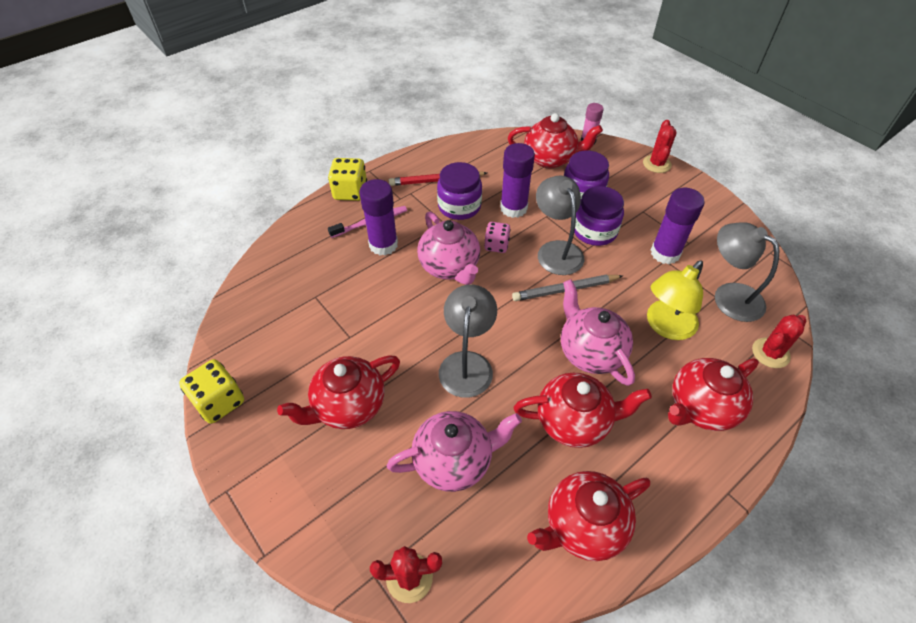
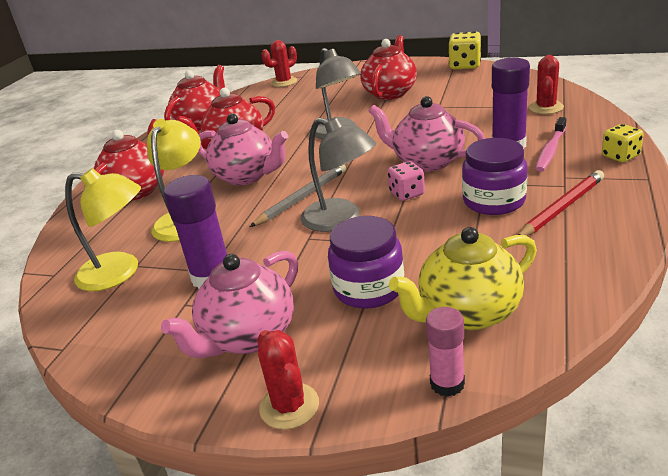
camera: 150 degrees right, 20 degrees down
(350, 192) = (620, 156): yellow dice -> yellow dice, size x0.66
(454, 461) = (300, 107): pink teapot -> pink teapot (248, 336)
(513, 208) = (434, 230): purple glue stick -> none
(550, 159) = (468, 313): red teapot -> yellow teapot
(594, 231) = (314, 256): purple jar -> none
(729, 296) = (120, 272): grey lamp -> yellow lamp
(770, 353) = (71, 247): red cactus -> red cactus (546, 108)

